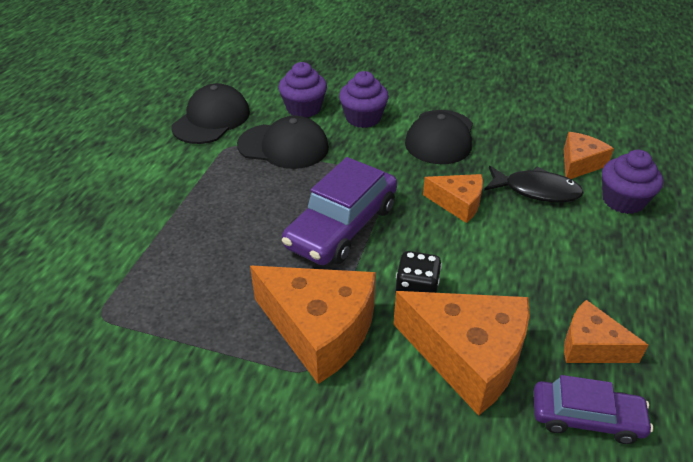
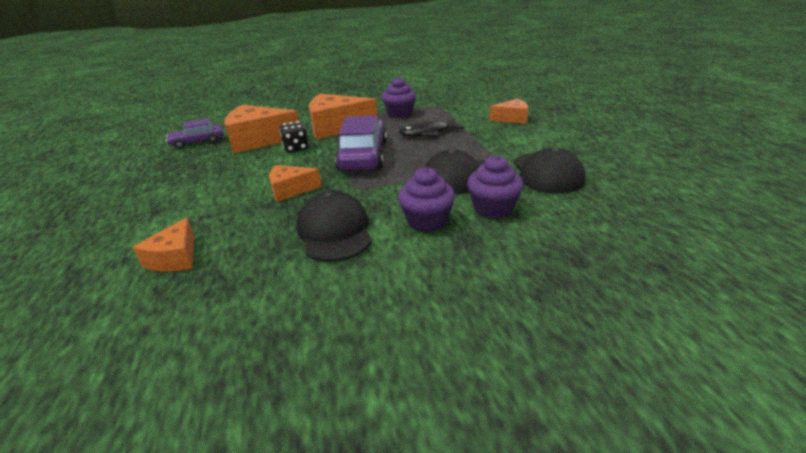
camera: 150 degrees right, 10 degrees down
(536, 190) = (224, 219): black fish -> black fish (427, 133)
(591, 346) = (190, 159): orange cheese -> orange cheese (512, 118)
(623, 200) = (138, 238): purple cupcake -> purple cupcake (399, 114)

